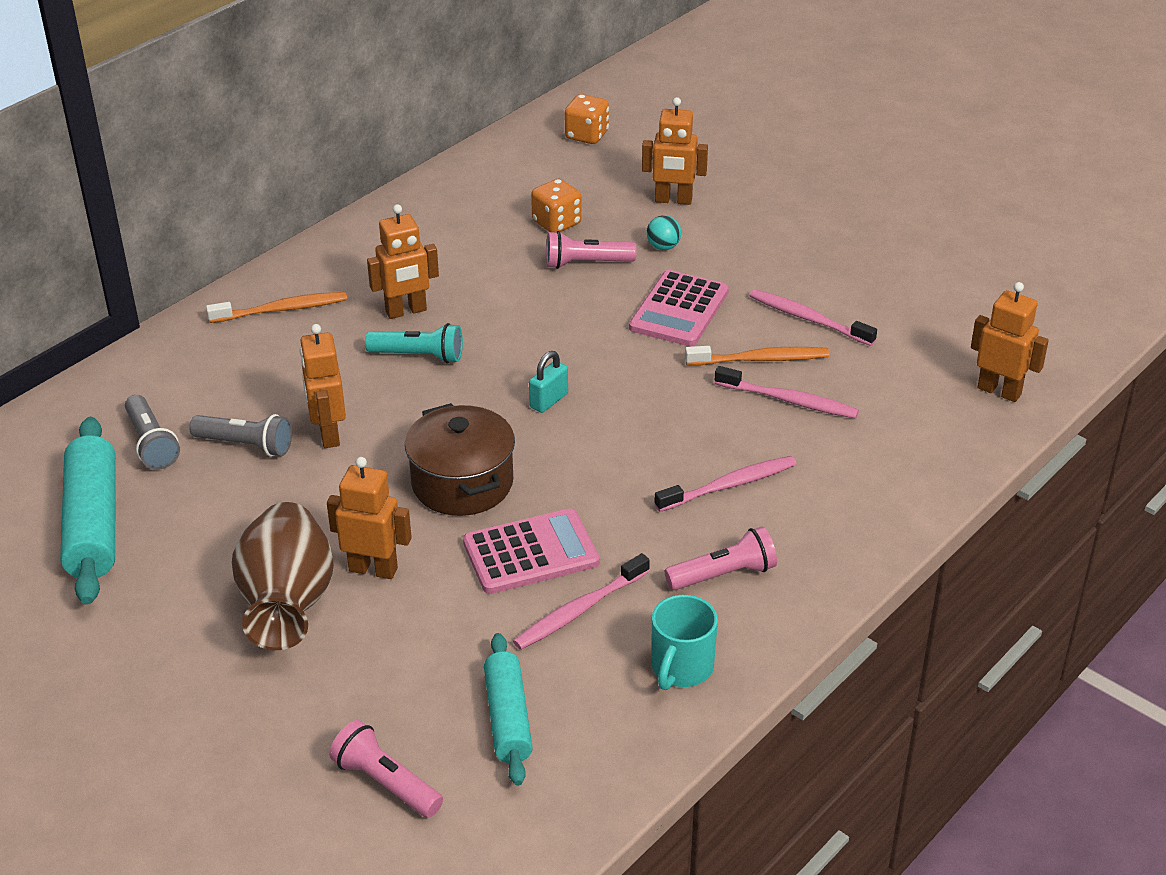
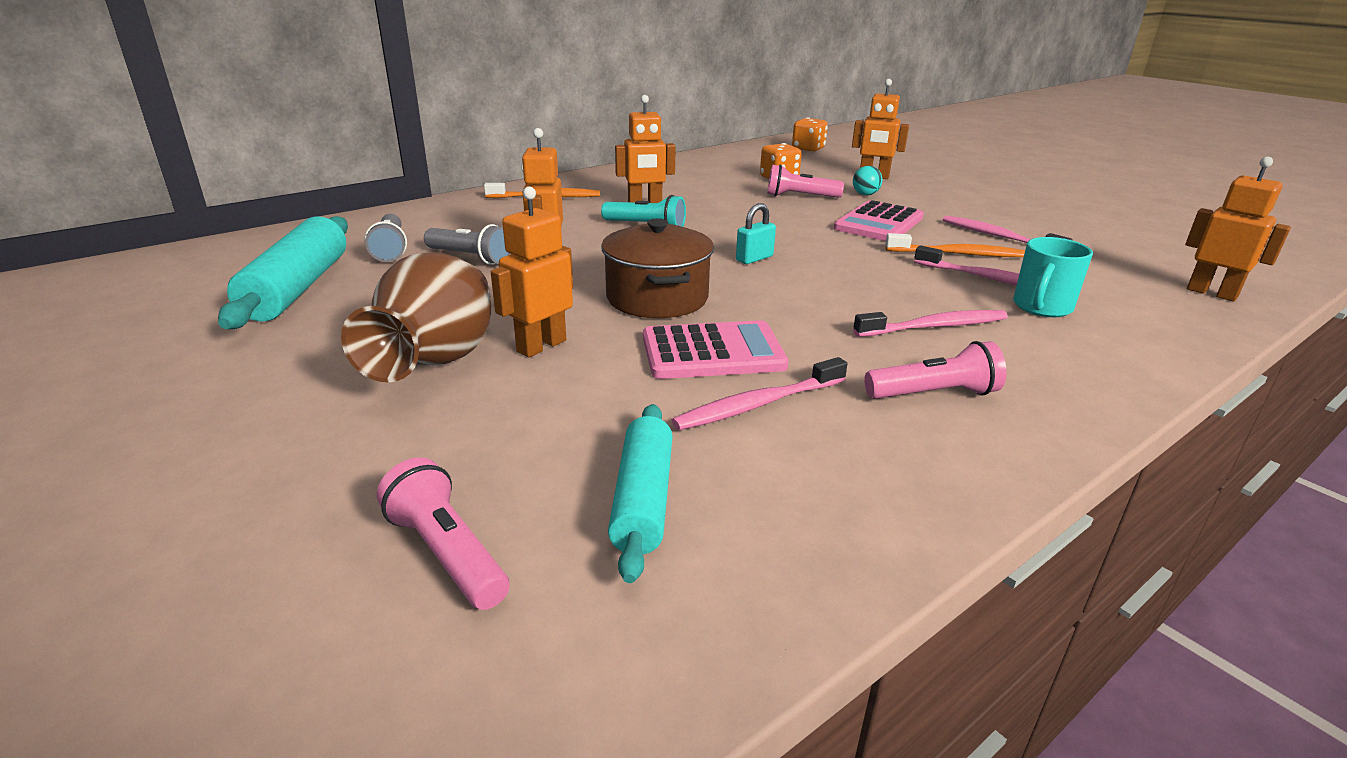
camera: 10 degrees right, 10 degrees down
(373, 569) = (541, 346): orange robot -> orange robot turned 75 degrees counterclockwise
(681, 668) = (883, 476): turquoise mug -> turquoise mug (1041, 307)

